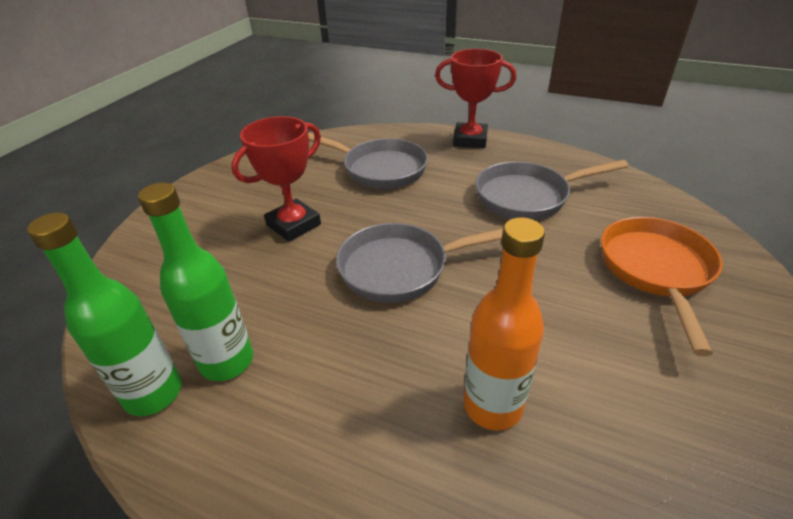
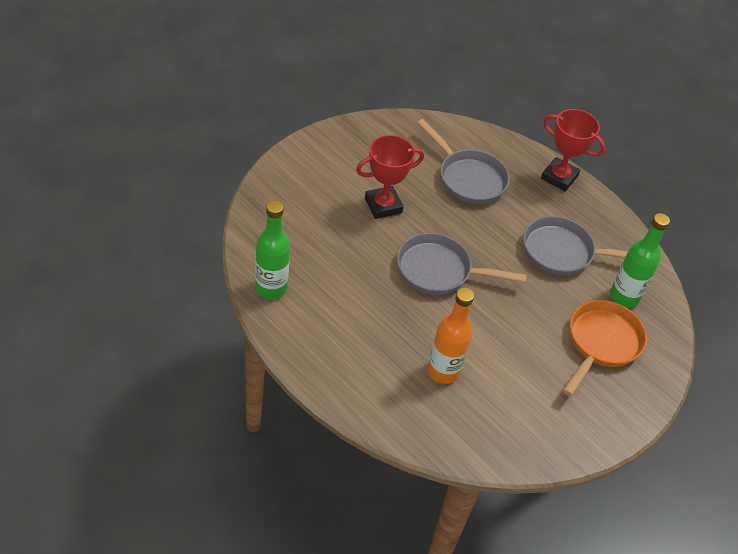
camera: 15 degrees right, 10 degrees up
(227, 361) = (313, 286): green bottle -> green bottle (624, 296)

